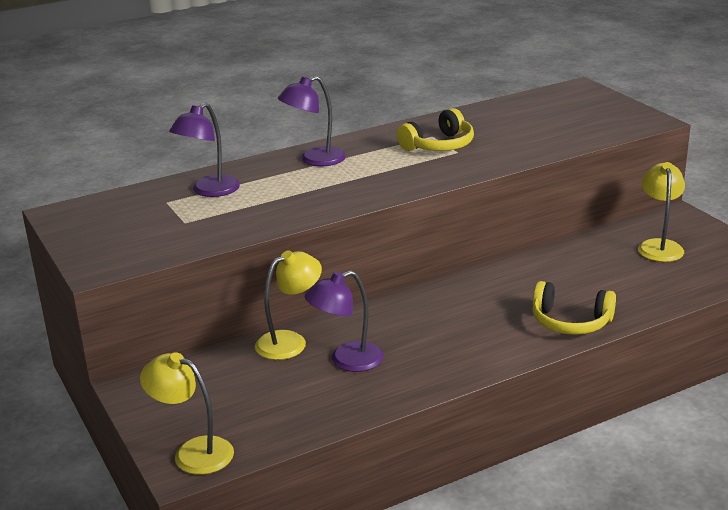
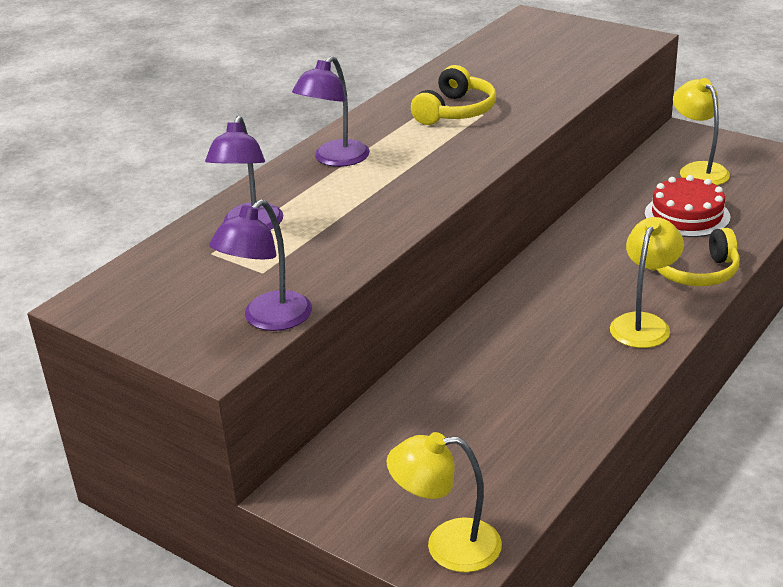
camera: 25 degrees left, 5 degrees up
(290, 341) = (429, 380): yellow lamp -> yellow lamp (643, 323)
(347, 361) = (513, 383): purple lamp -> purple lamp (268, 319)
(611, 278) = (687, 215): none -> red cake

